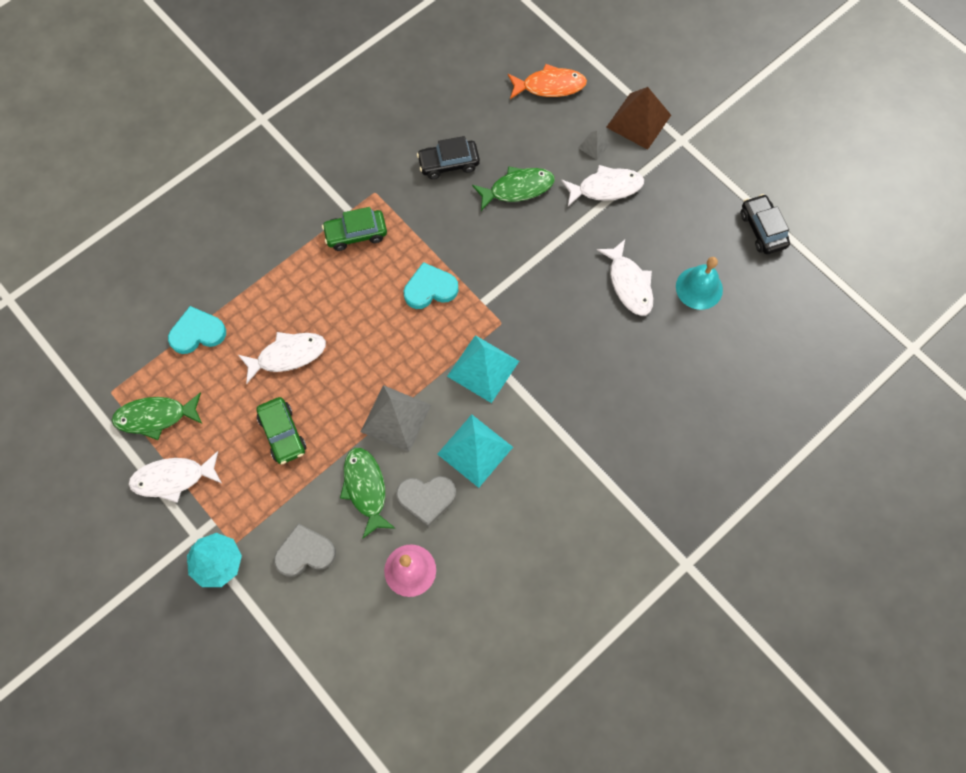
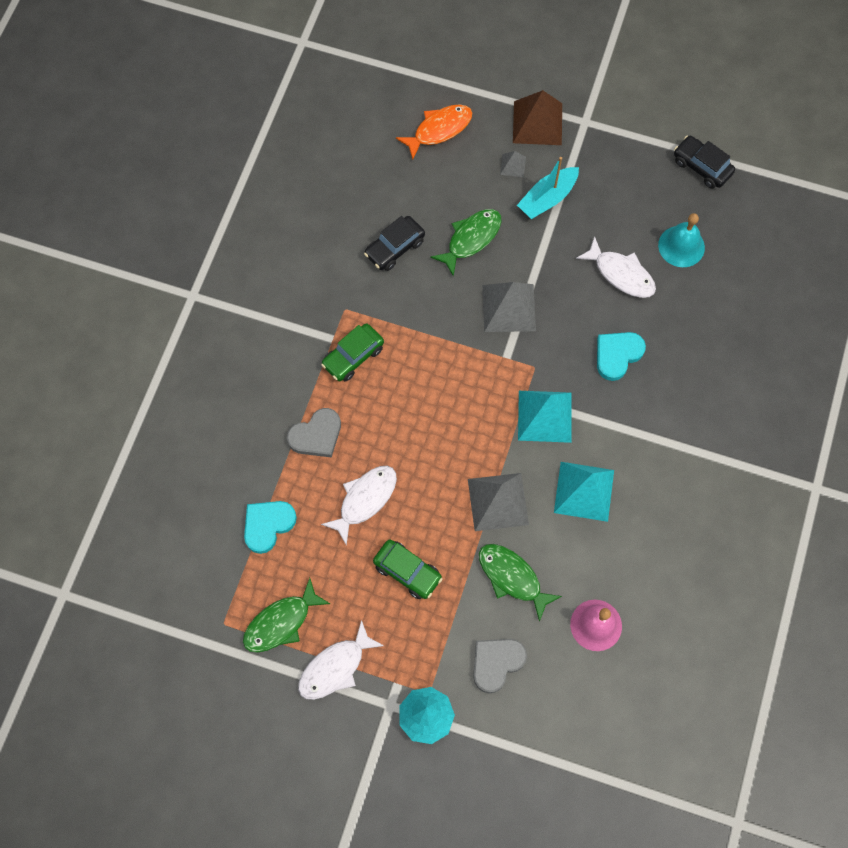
camera: 30 degrees left, 0 degrees up
(426, 498) = (570, 556): grey heart -> grey heart (316, 435)
(430, 288) = (452, 370): turquoise heart -> turquoise heart (617, 355)
(512, 262) = (509, 308): none -> grey pyramid
(606, 188) = (547, 198): white fish -> turquoise boat

